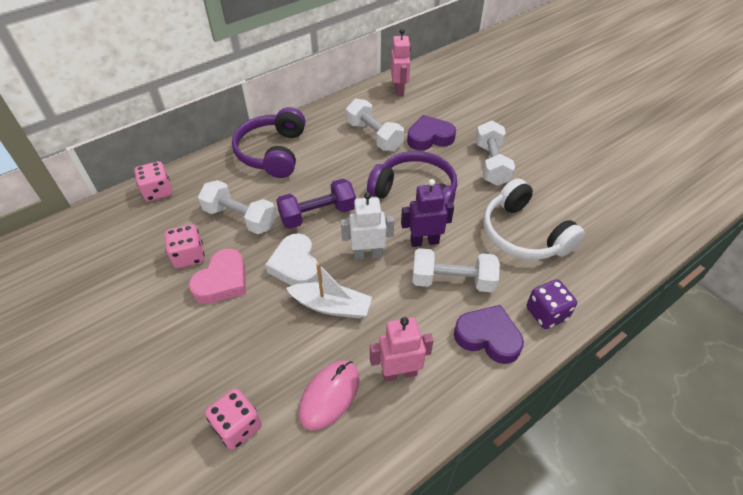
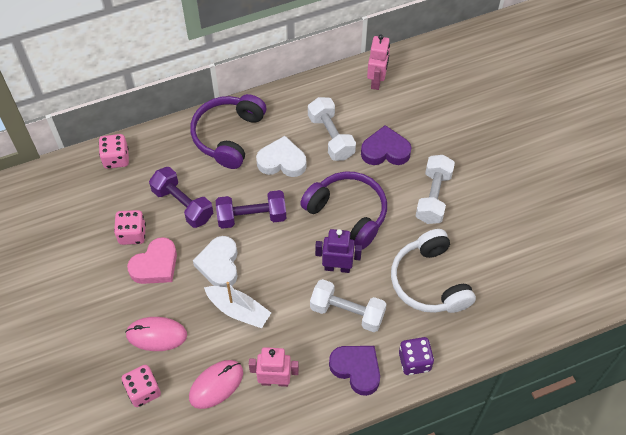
camera: 15 degrees right, 10 degrees up
(240, 218) = (183, 204): white dumbbell -> purple dumbbell
(240, 355) = (156, 335): none -> pink mouse
(333, 163) = (282, 161): none -> white heart
(367, 254) = (283, 268): white robot -> none

